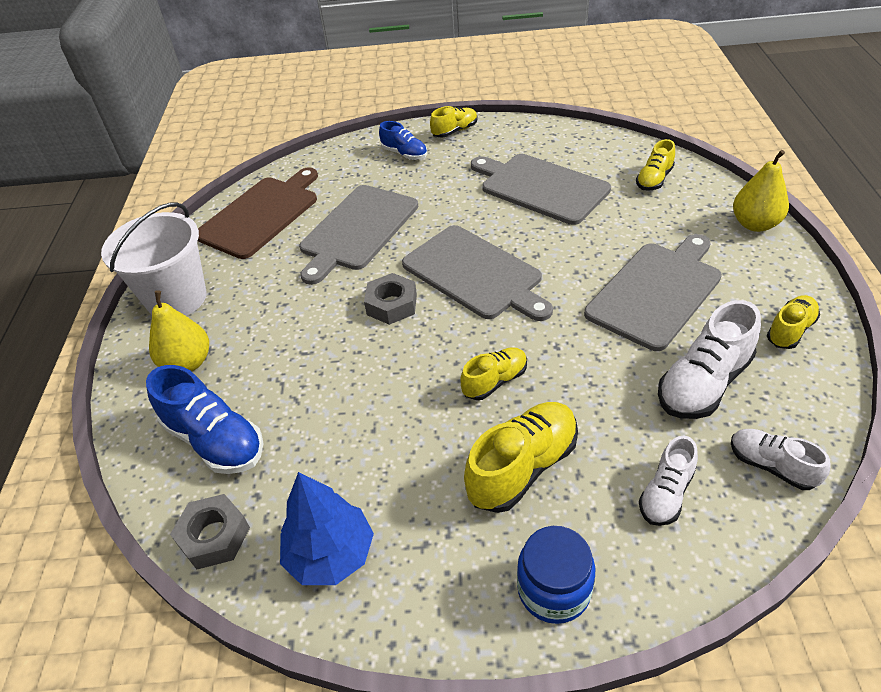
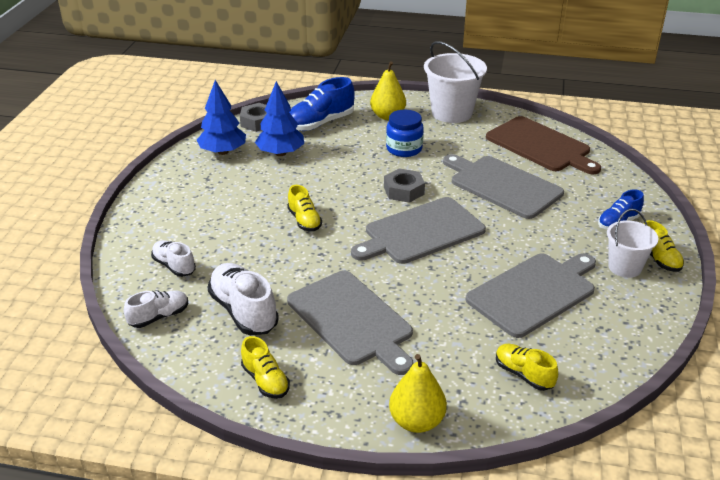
camera: 100 degrees right, 10 degrees down
(321, 465) = (280, 153): none -> blue tree
(475, 146) = (624, 267): none -> white bucket
(523, 467) = (231, 218): yellow shoe -> none
(554, 590) = (151, 212): blue jar -> blue jar (404, 149)

